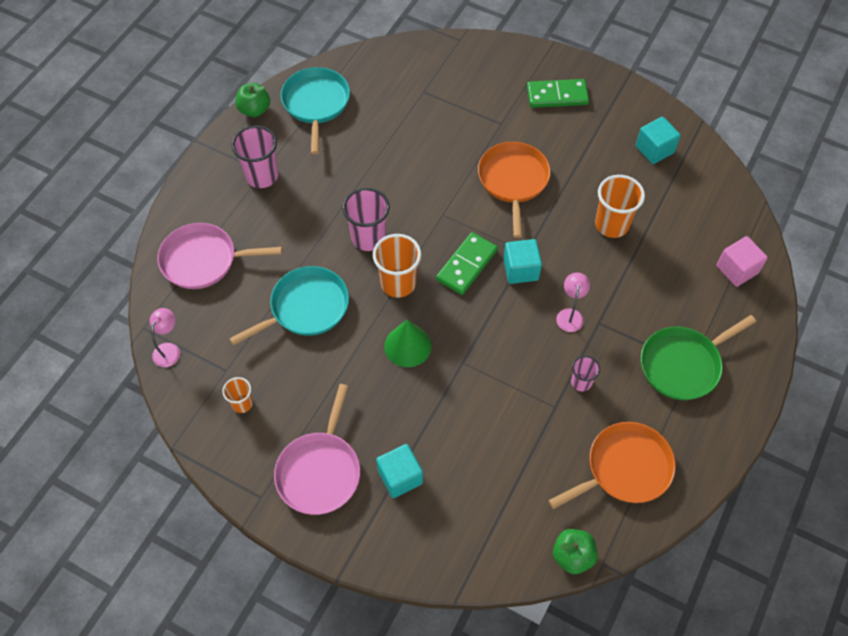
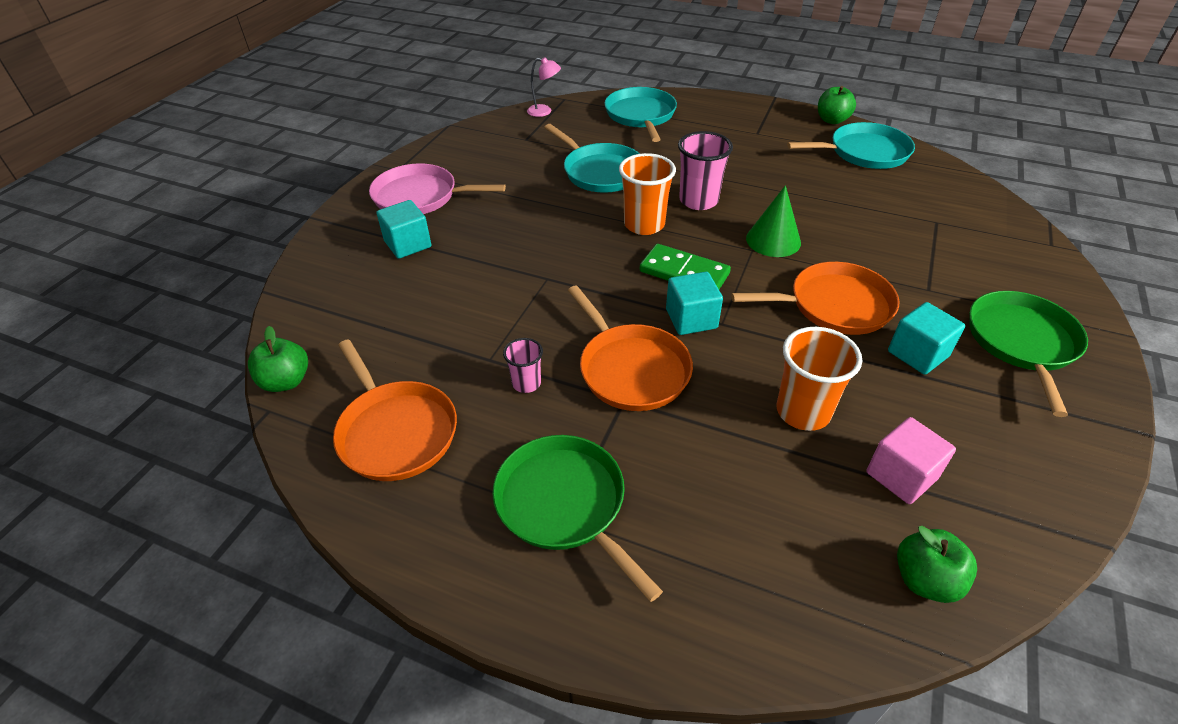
camera: 85 degrees right, 15 degrees down
(203, 260) = (641, 115): pink pan -> turquoise pan
(242, 403) = (492, 150): orange cup -> none
(262, 176) = (750, 133): pink cup -> none
(407, 346) = (564, 237): green cone -> green cone (773, 240)
(557, 95) = (1022, 343): green domino -> green pan
(570, 315) = (631, 369): pink lamp -> orange pan
(654, 149) = (989, 467): turquoise cube -> turquoise cube (918, 354)
(725, 202) = (925, 580): none -> green apple
(737, 269) = (774, 595): pink cube -> pink cube (901, 475)

